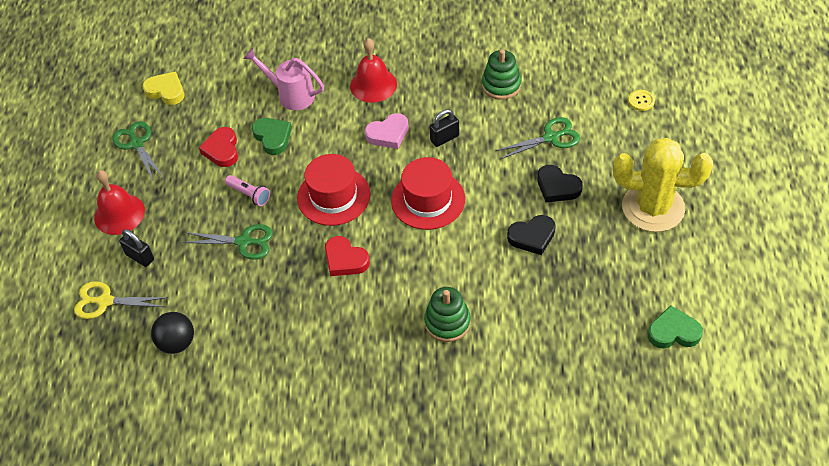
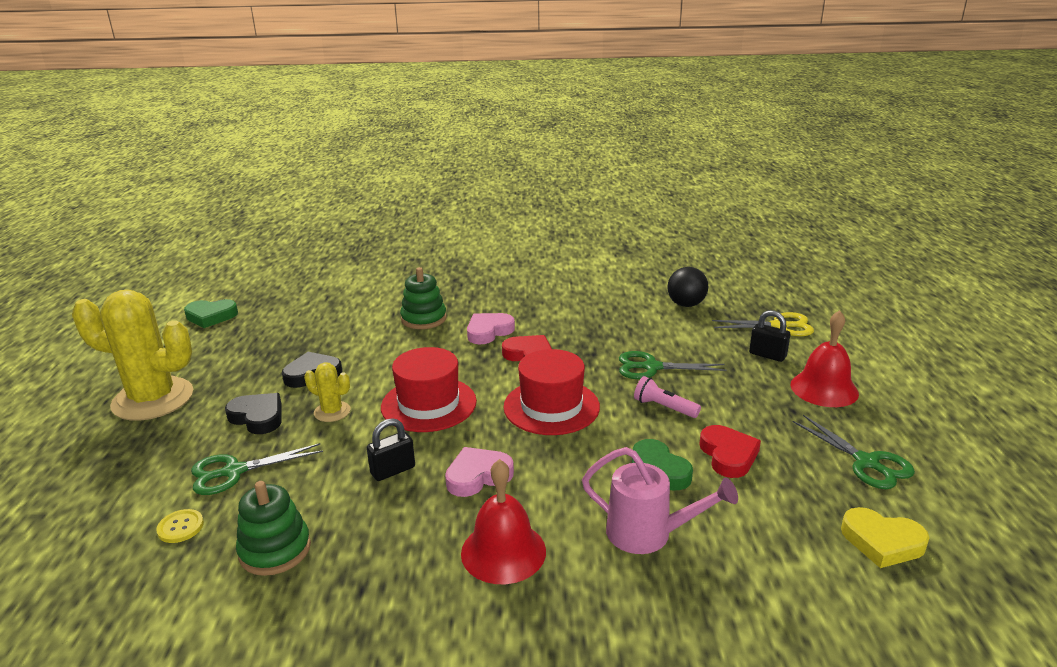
camera: 175 degrees right, 25 degrees down
(381, 298) = (488, 331): none -> pink heart
(501, 192) = (332, 412): none -> yellow cactus
(641, 101) = (57, 523): yellow button -> yellow button (180, 527)

